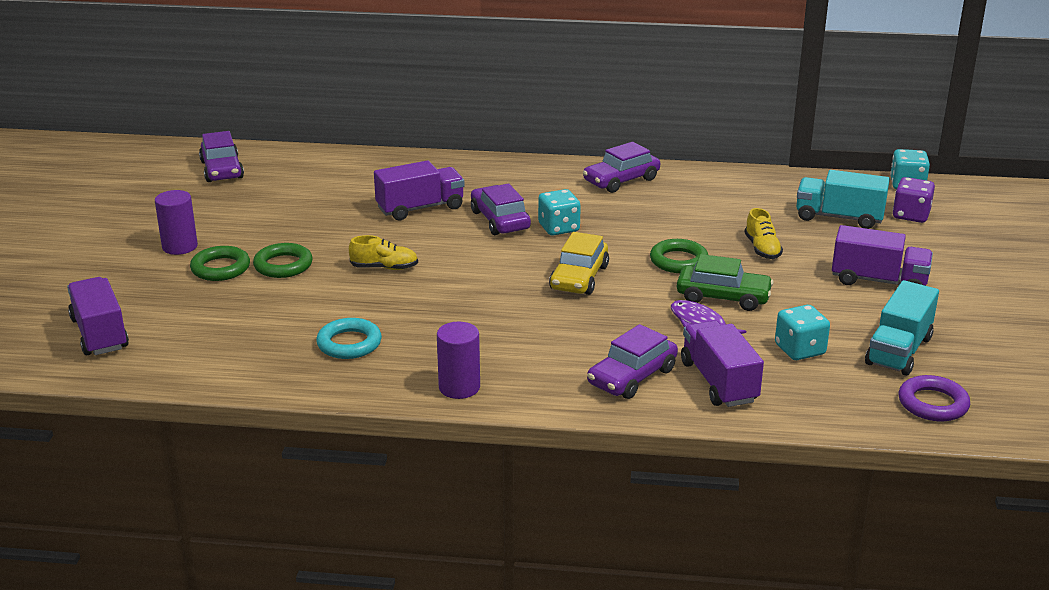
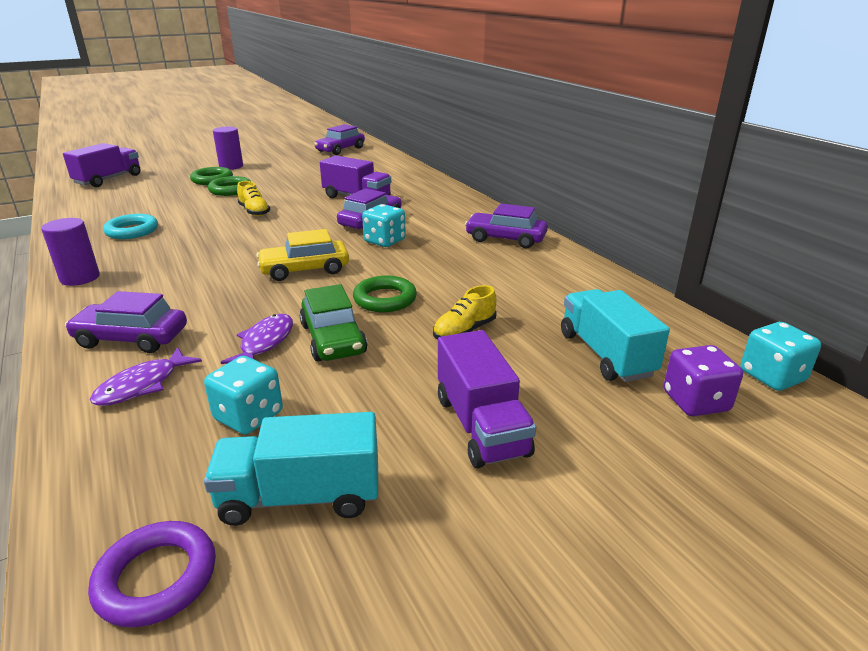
camera: 55 degrees right, 0 degrees up
(719, 382) = (142, 385): purple truck -> purple fish

